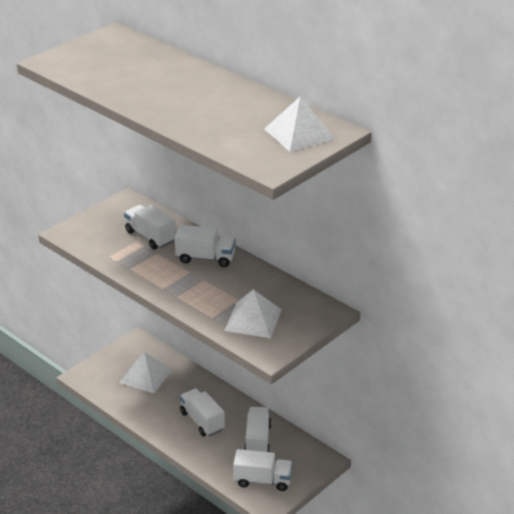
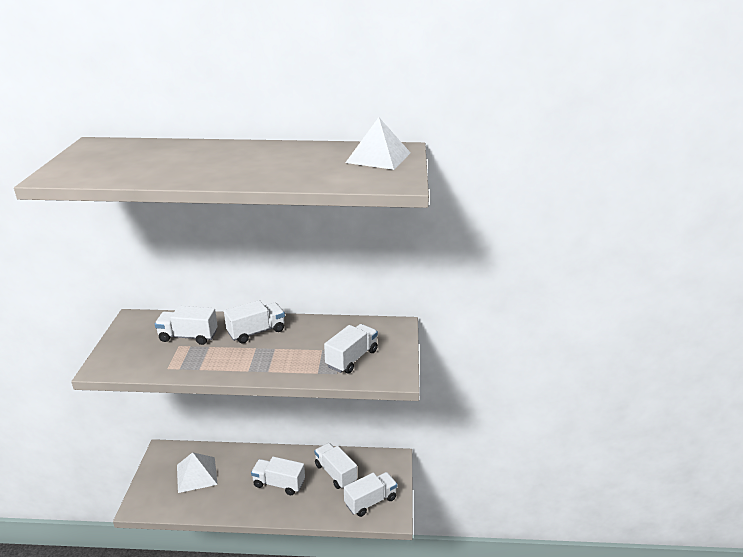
camera: 40 degrees left, 5 degrees down
(253, 320) = (352, 358): white pyramid -> white truck

